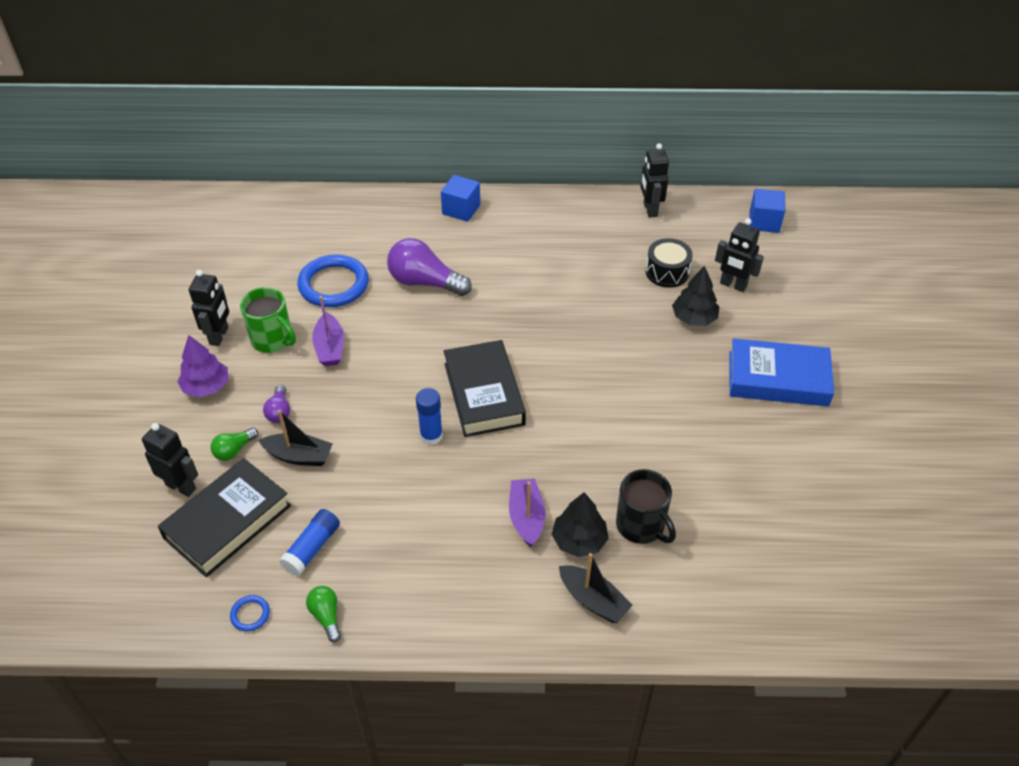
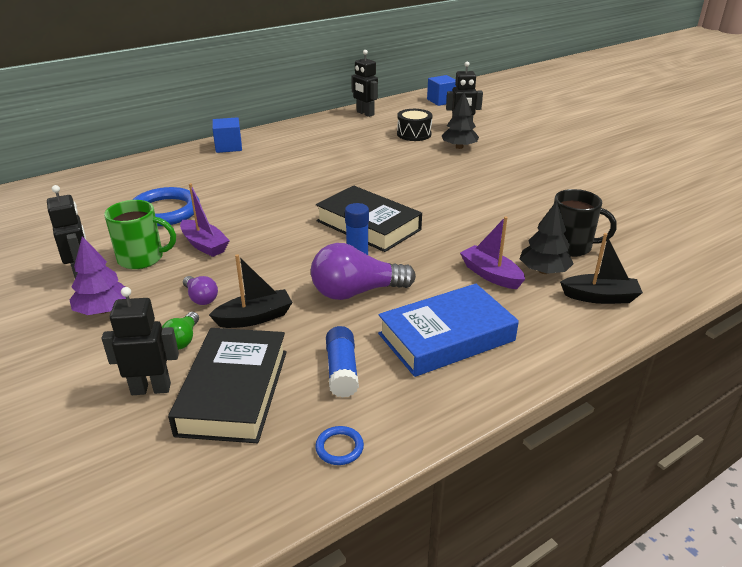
camera: 35 degrees left, 15 degrees down
(326, 616) = (415, 410): green light bulb -> none
(425, 282) = (245, 187): purple light bulb -> purple light bulb (356, 292)
(778, 378) = (545, 155): blue book -> blue book (446, 337)

